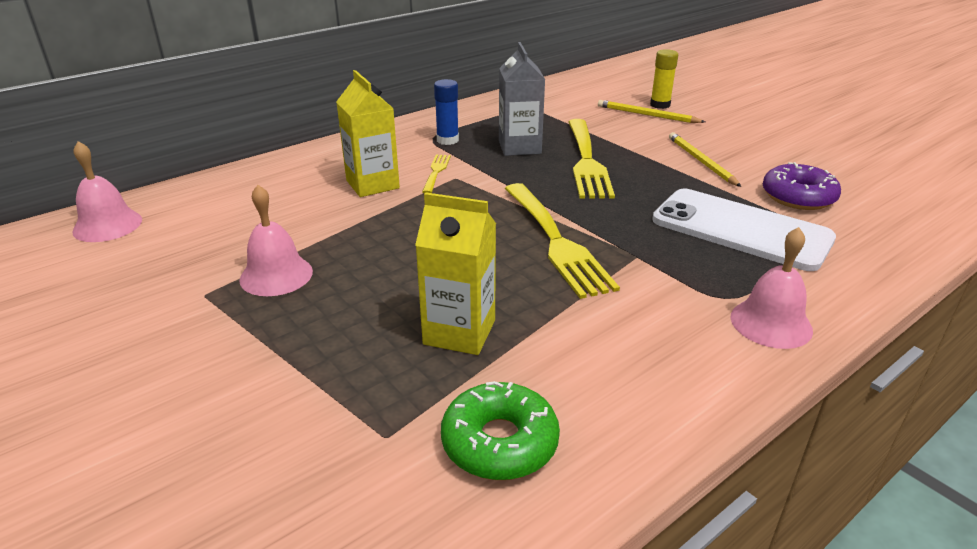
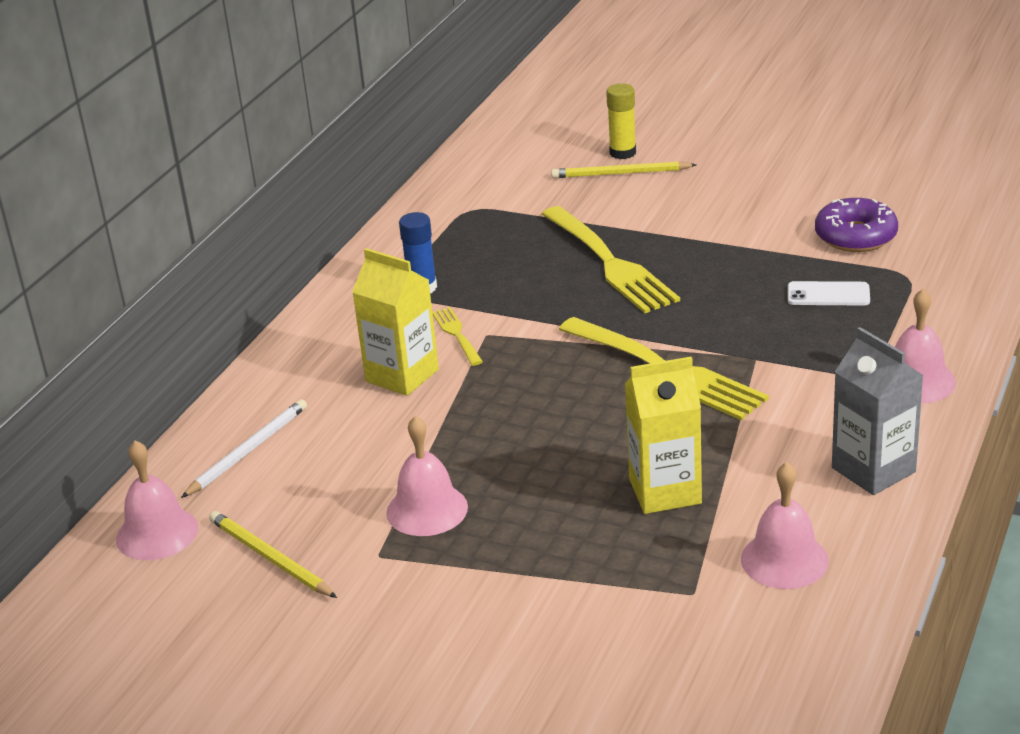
camera: 25 degrees left, 0 degrees up
(226, 196) = (248, 451): none -> white pencil
(499, 442) = (784, 560): green donut -> pink bell
(519, 147) = (517, 269): grey carton -> grey carton (873, 470)
(701, 161) = (730, 222): yellow pencil -> yellow pencil (270, 558)
(740, 230) = (828, 294): white phone -> white phone, size x0.45

